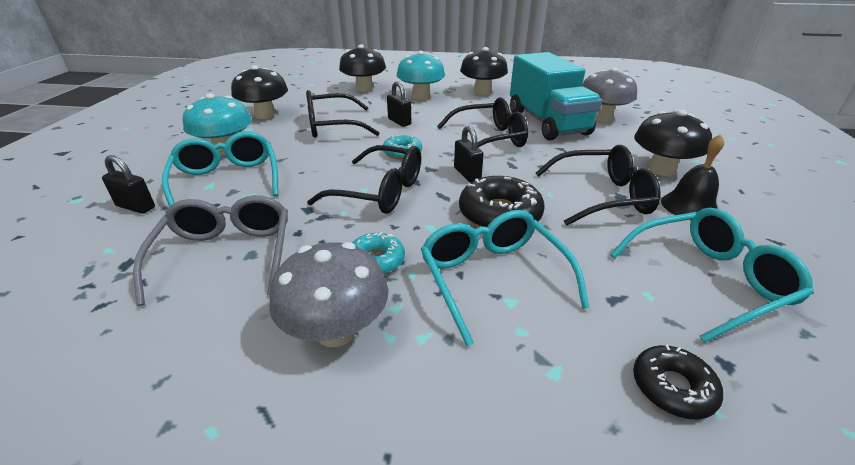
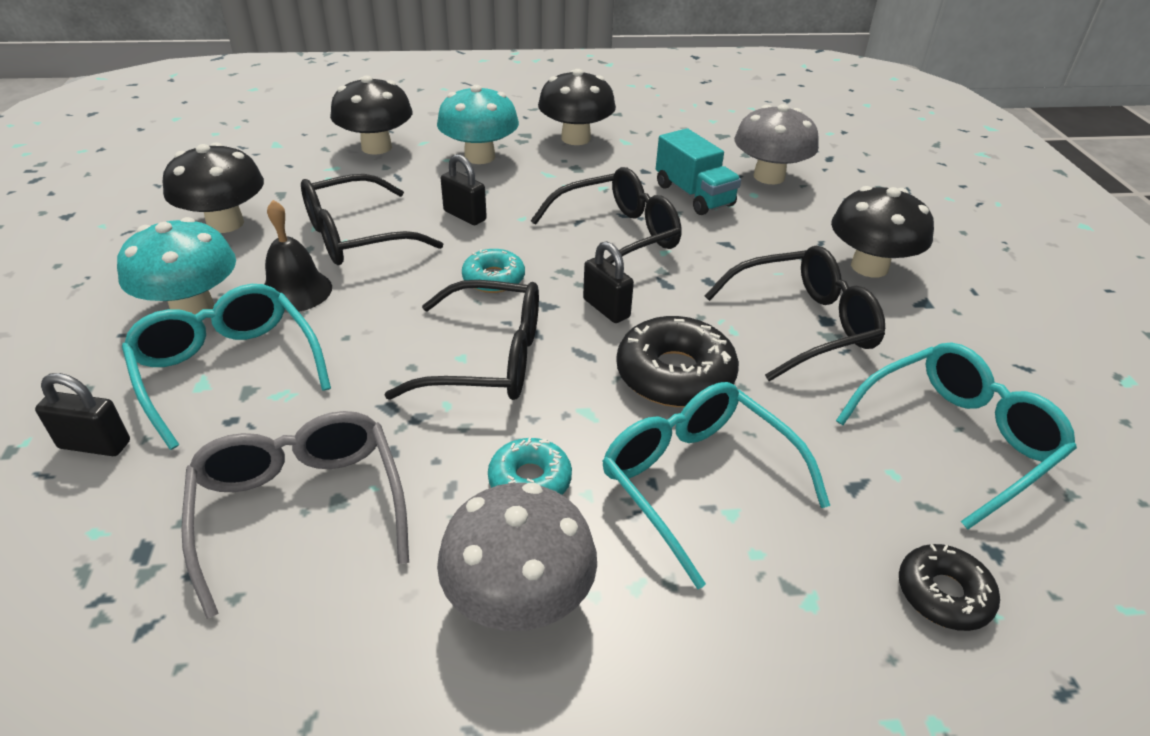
camera: 15 degrees left, 5 degrees up
(547, 123) = (693, 195): turquoise truck -> turquoise truck, size x0.58
(689, 206) = (916, 326): black bell -> black bell (296, 291)

